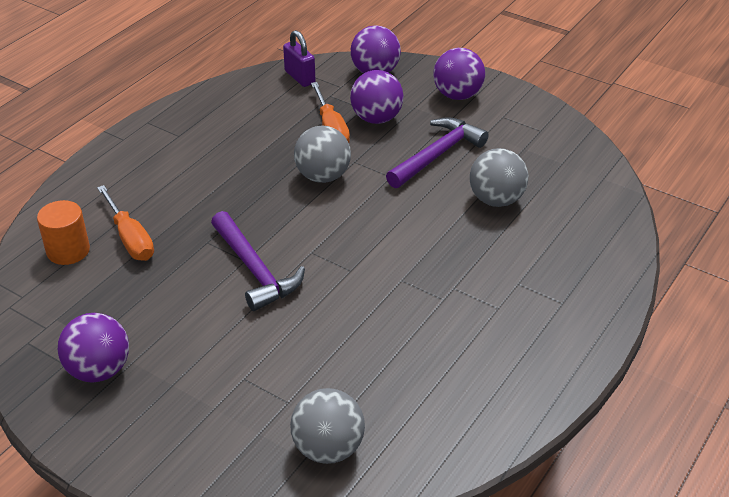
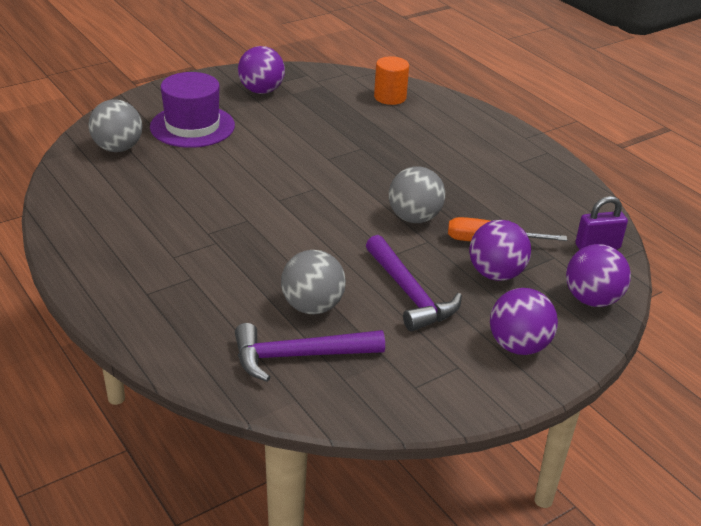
camera: 110 degrees right, 5 degrees down
(130, 238) = (388, 120): orange screwdriver -> none
(232, 400) = (192, 126): none -> purple hat
(255, 270) = (312, 160): purple hammer -> purple hammer (298, 356)

